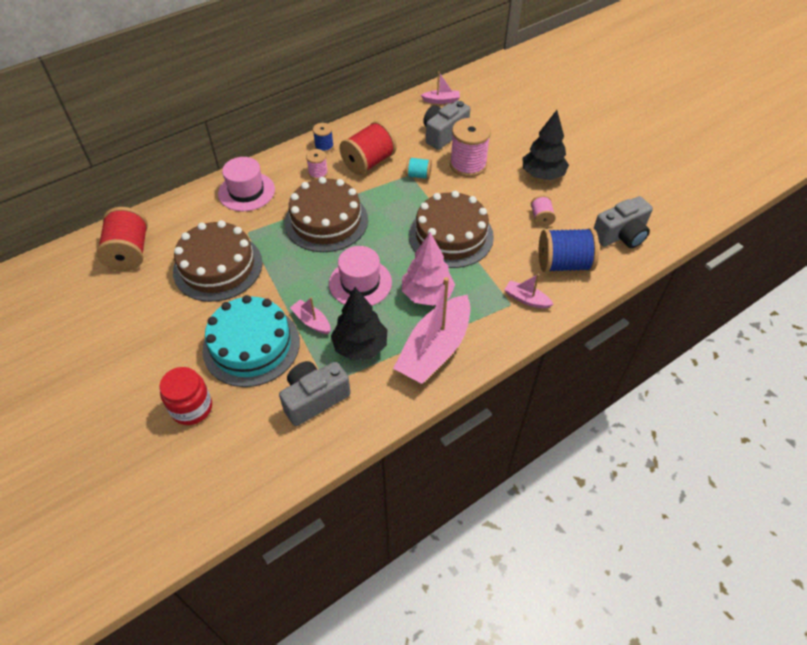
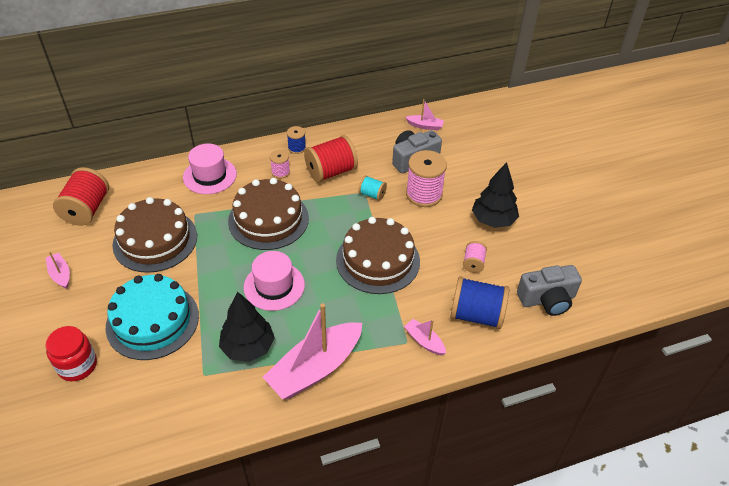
camera: 15 degrees right, 5 degrees down
(311, 321) = (215, 312): pink boat -> pink boat (60, 274)
(314, 398) = (186, 386): grey camera -> none
(427, 294) = (331, 312): pink tree -> none

